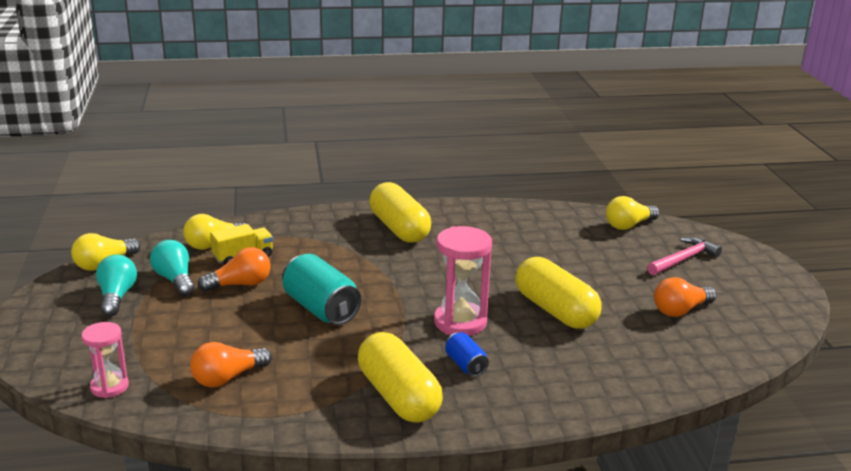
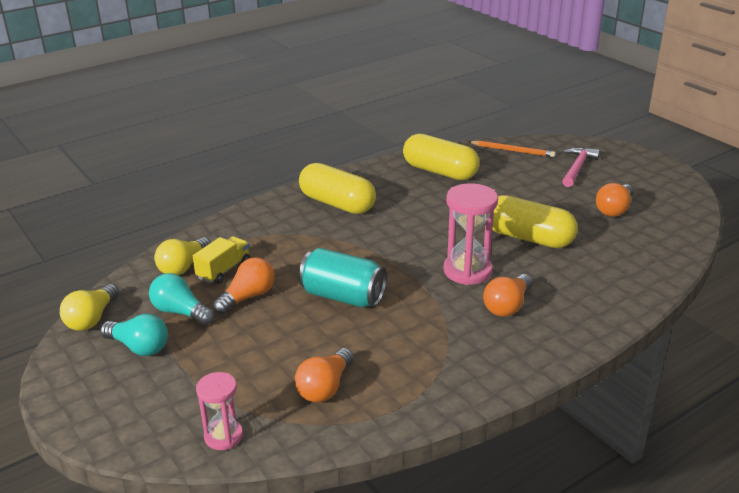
camera: 25 degrees left, 5 degrees up
(116, 297) = (139, 347): turquoise light bulb -> turquoise light bulb turned 150 degrees clockwise
(398, 396) = (483, 351): yellow capsule -> yellow capsule (440, 171)
(465, 365) = (507, 306): blue can -> orange light bulb
(629, 225) = (513, 151): yellow light bulb -> orange pencil

